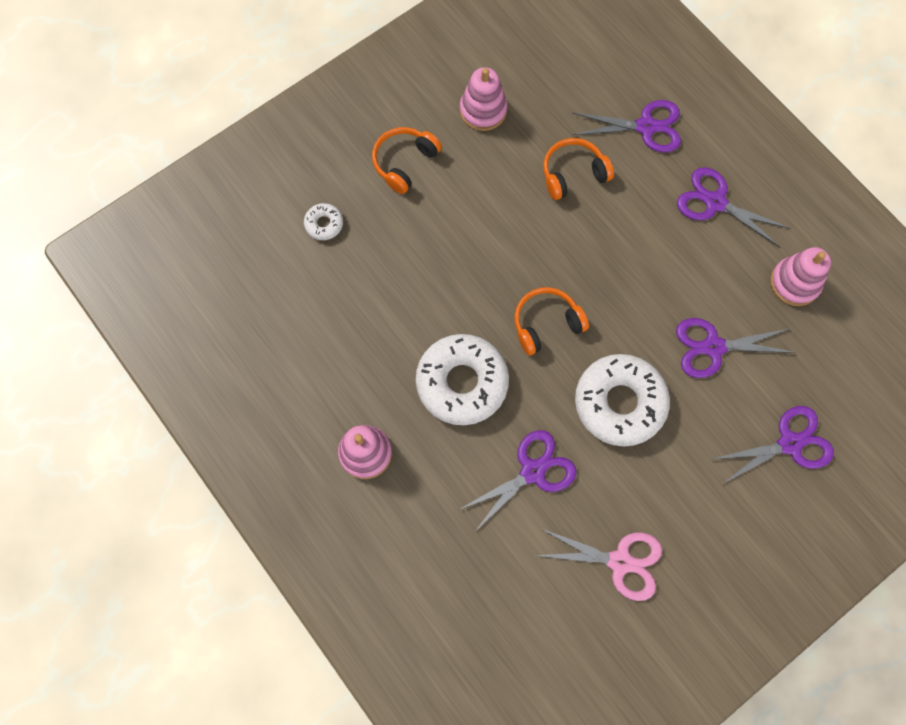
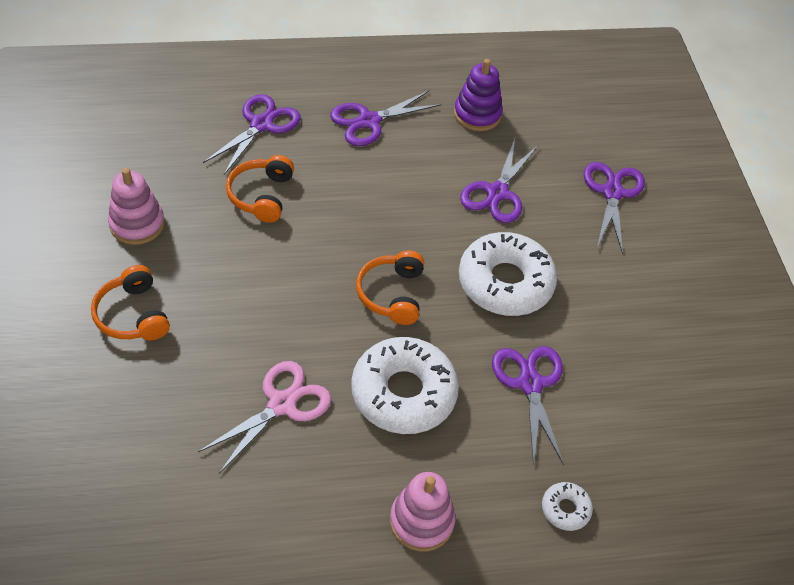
camera: 65 degrees left, 20 degrees down
(324, 224) = (137, 423): white donut -> white donut (565, 509)
(620, 562) = (654, 363): pink scissors -> pink scissors (282, 404)
(794, 283) = (477, 114): pink stacking toy -> purple stacking toy

